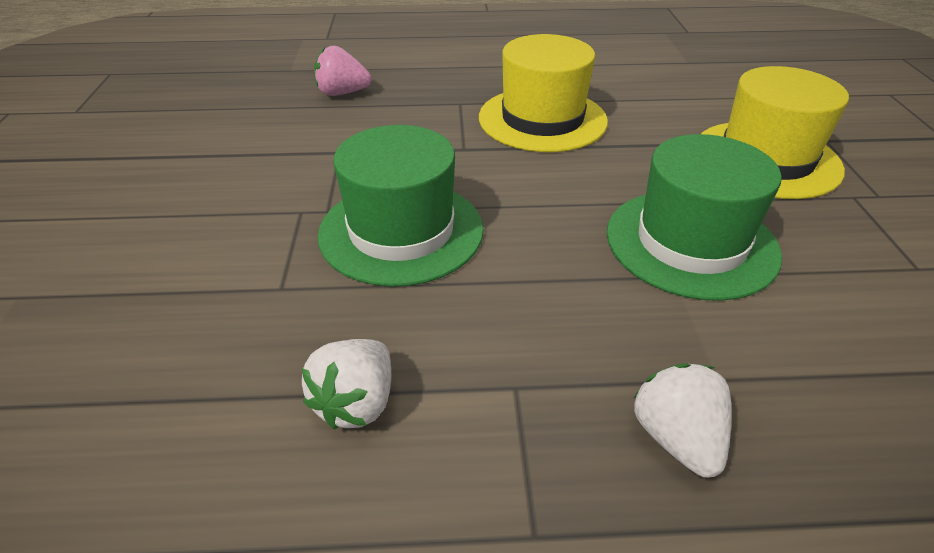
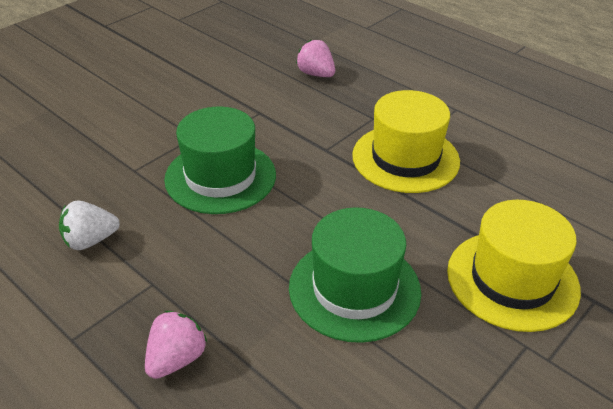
camera: 45 degrees right, 0 degrees up
(677, 438) = (176, 359): white strawberry -> pink strawberry

